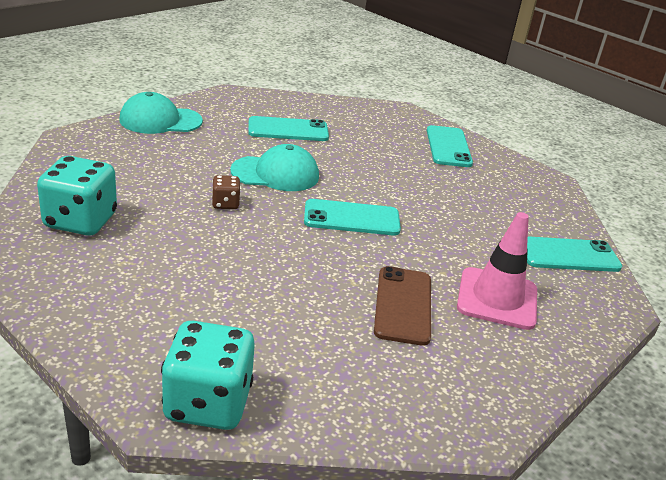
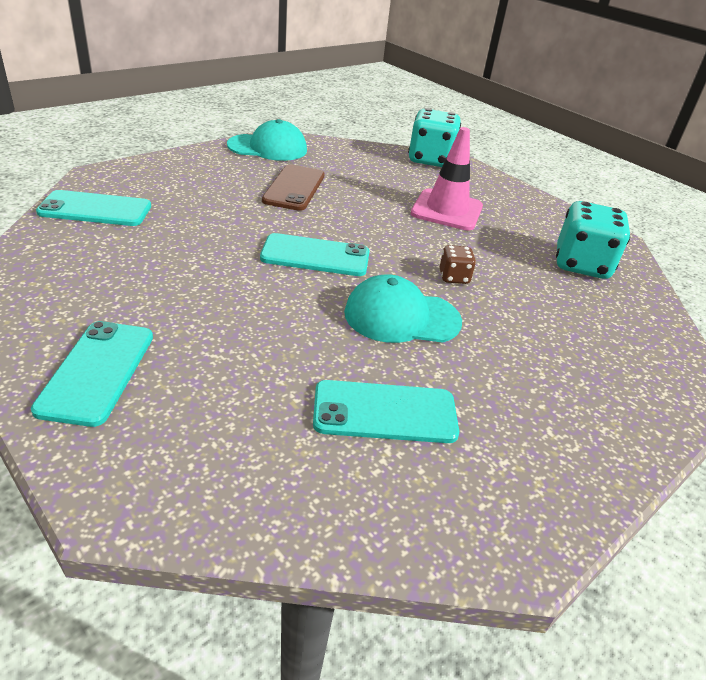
camera: 175 degrees left, 5 degrees up
(160, 120) = (604, 431): turquoise cap -> turquoise cap (268, 148)
(497, 299) = (209, 186): pink traffic cone -> pink traffic cone (447, 210)

